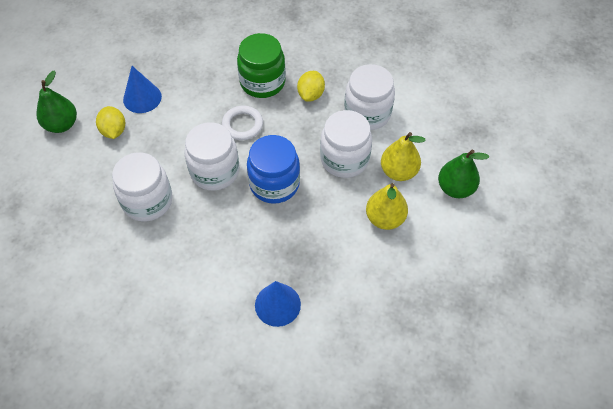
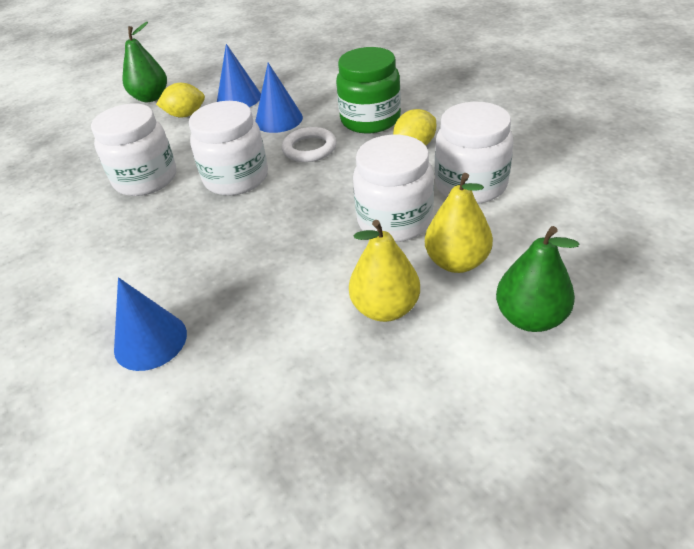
camera: 40 degrees right, 15 degrees down
(114, 131) = (185, 115): yellow lemon -> yellow lemon turned 60 degrees clockwise
(195, 107) = (278, 120): none -> blue cone
(274, 184) = (285, 213): blue jar -> none

